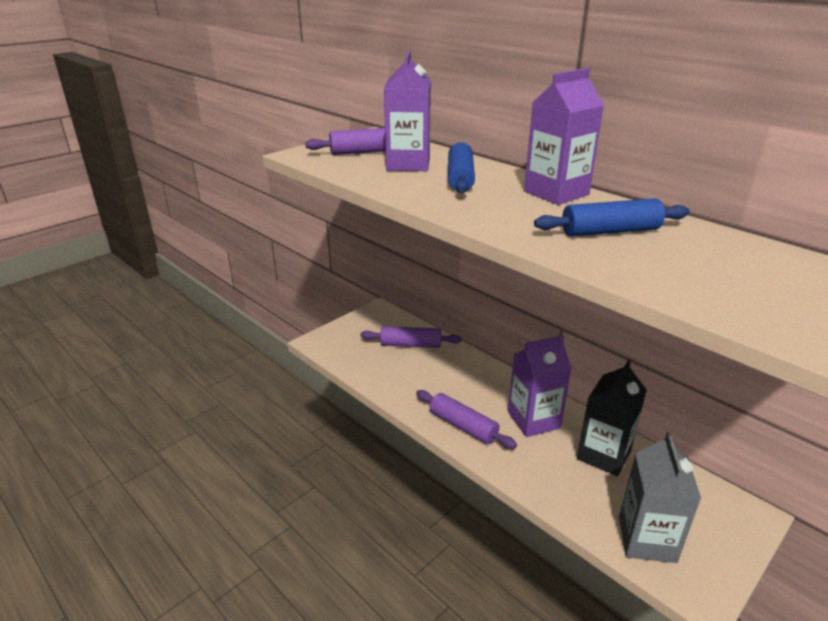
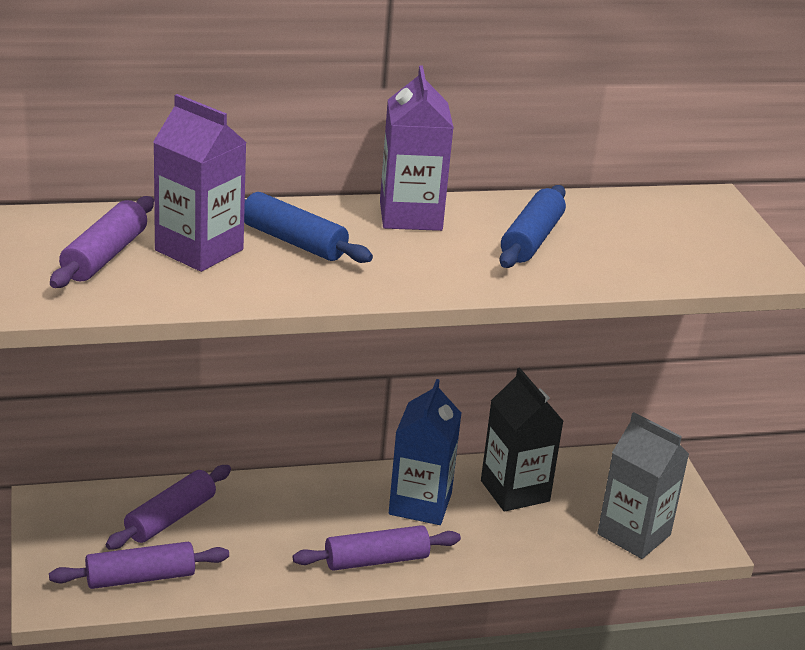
camera: 60 degrees left, 0 degrees up
(358, 357) = (140, 577): none -> purple rolling pin
(534, 420) = (420, 504): purple carton -> blue carton

